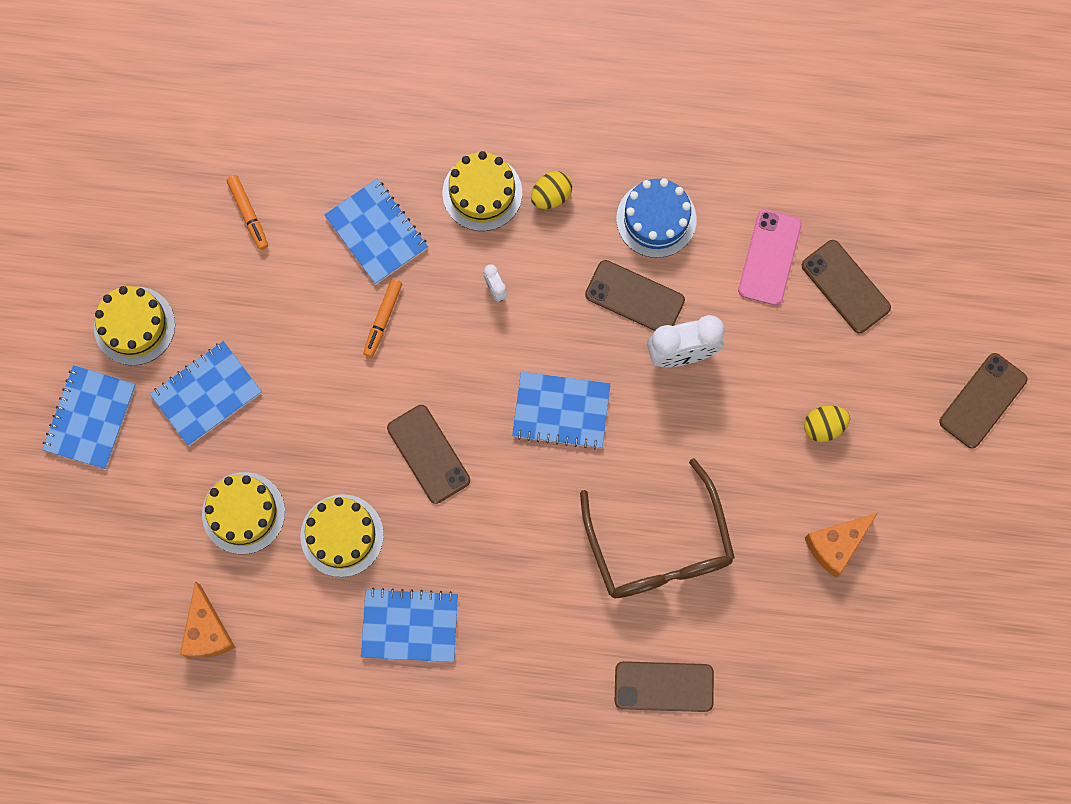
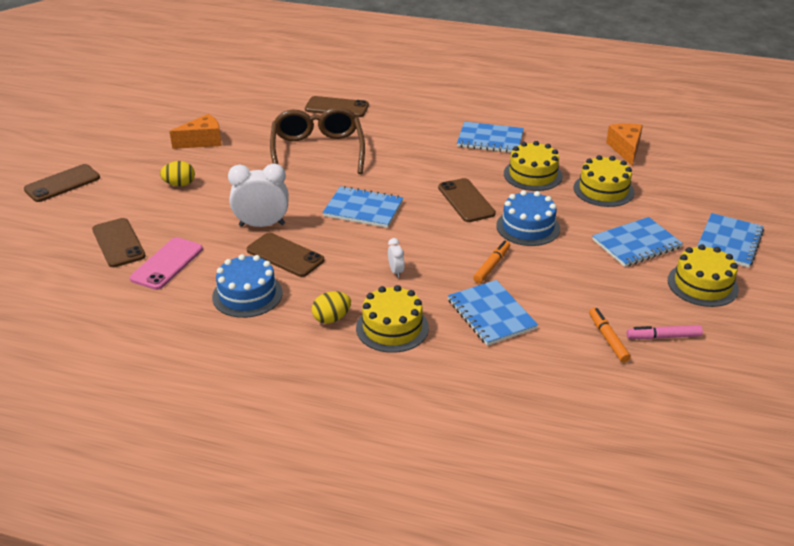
camera: 170 degrees left, 40 degrees down
(188, 227) = (663, 337): none -> pink marker
(343, 407) = (528, 227): none -> blue cake

